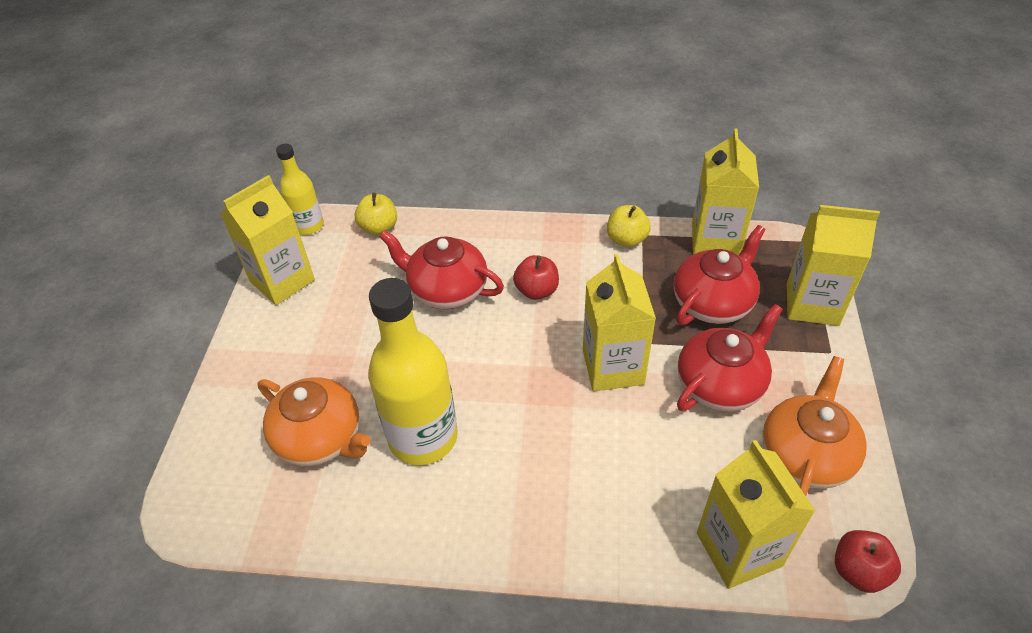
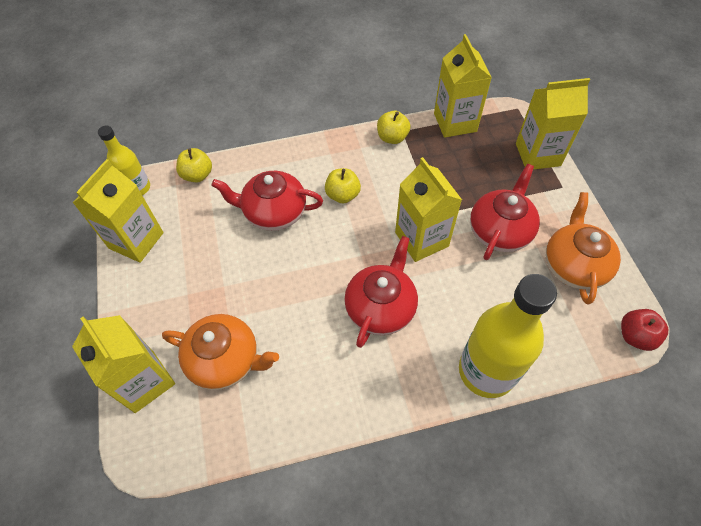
camera: 20 degrees left, 10 degrees up
(423, 437) = (305, 334): yellow bottle -> yellow bottle (486, 371)
(536, 291) = (342, 195): red apple -> yellow apple
(713, 302) = (471, 171): red teapot -> red teapot (381, 307)
(739, 549) = (556, 346): yellow carton -> yellow carton (144, 381)

